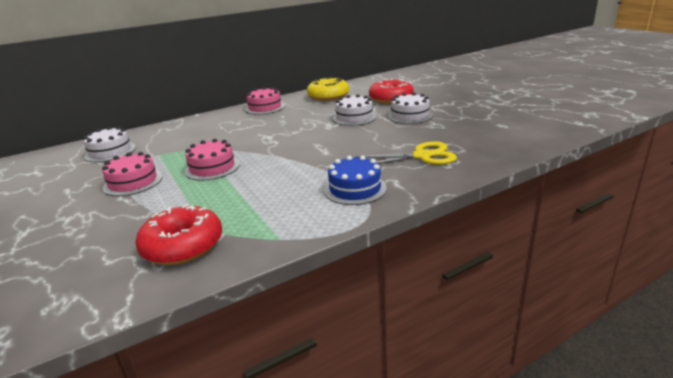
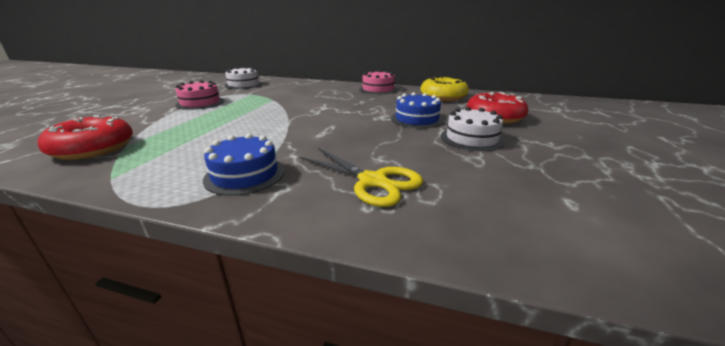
camera: 45 degrees right, 0 degrees up
(212, 168) = (243, 112): pink cake -> none
(354, 117) = (417, 119): white cake -> blue cake

